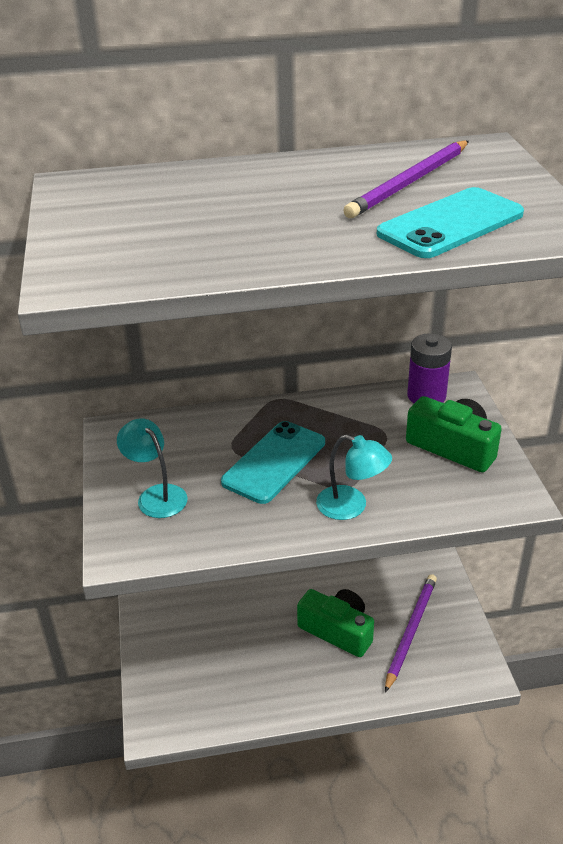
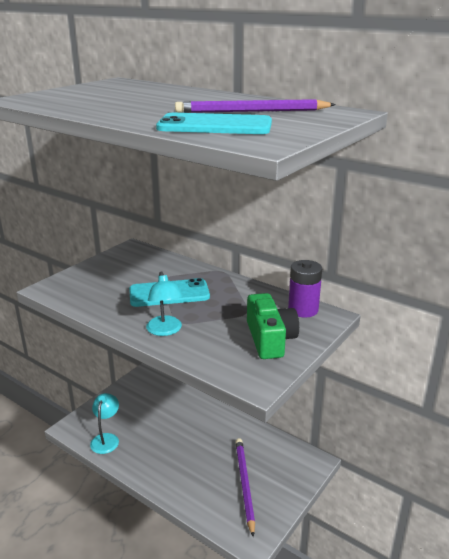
camera: 45 degrees right, 10 degrees down
(156, 495) = (100, 278): turquoise lamp -> turquoise lamp (106, 439)
(337, 630) = (207, 453): green camera -> none
(411, 631) = (244, 484): purple pencil -> purple pencil turned 75 degrees counterclockwise

